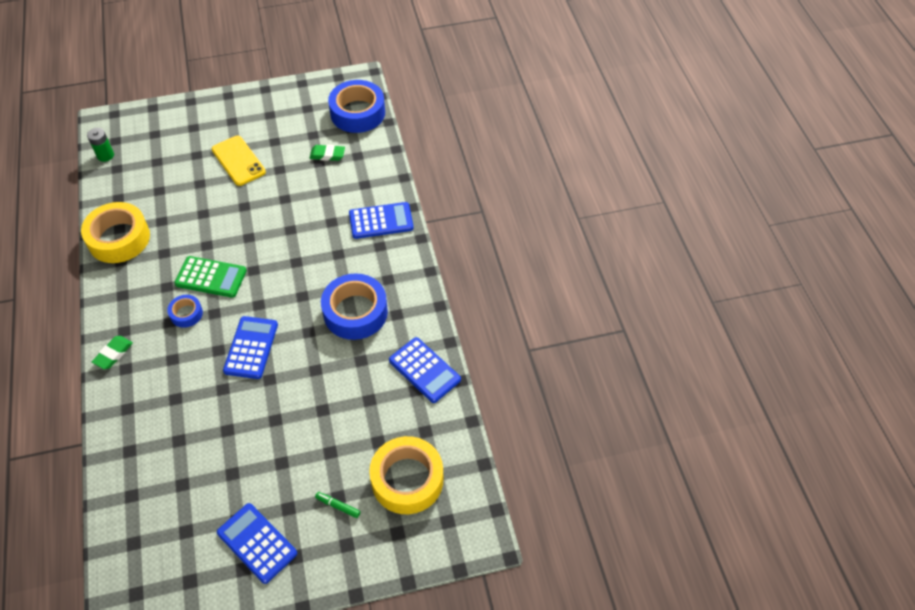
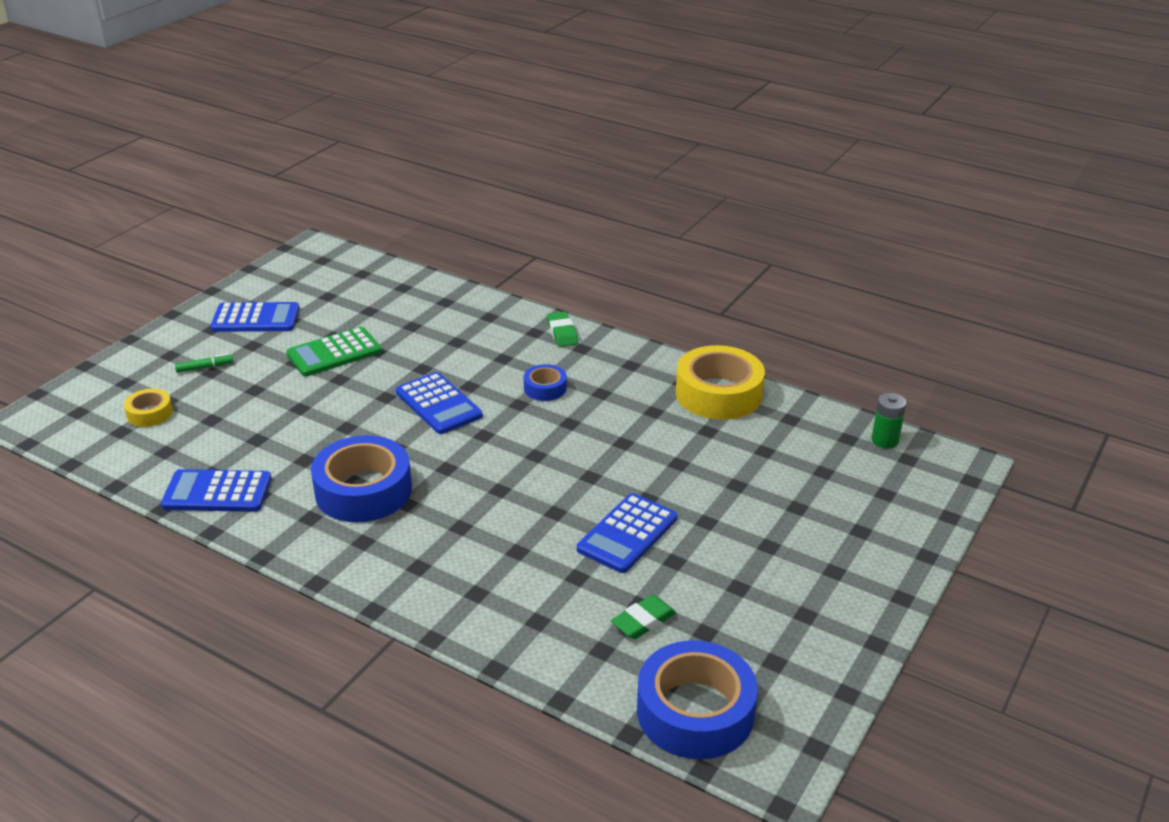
camera: 135 degrees right, 20 degrees down
(211, 277) = (570, 423): green calculator -> green calculator (334, 353)
(238, 161) = (738, 535): yellow phone -> none
(381, 221) = (453, 593): blue calculator -> blue calculator (627, 534)
(407, 480) = (150, 413): yellow tape -> yellow tape, size x0.50

